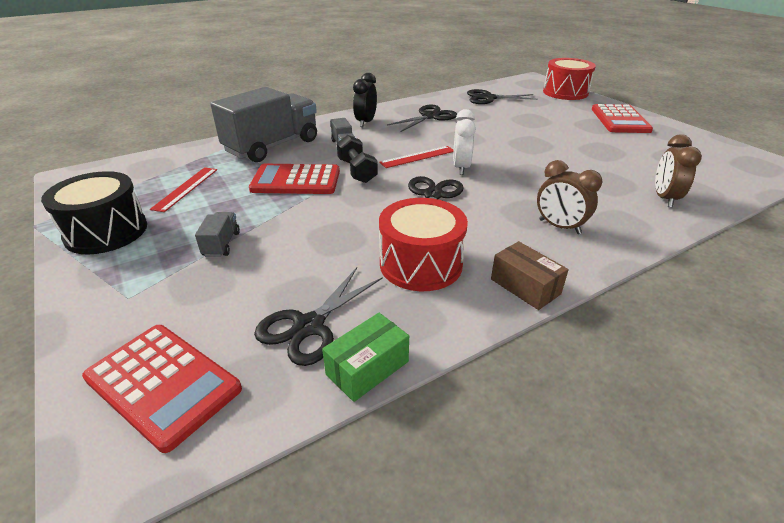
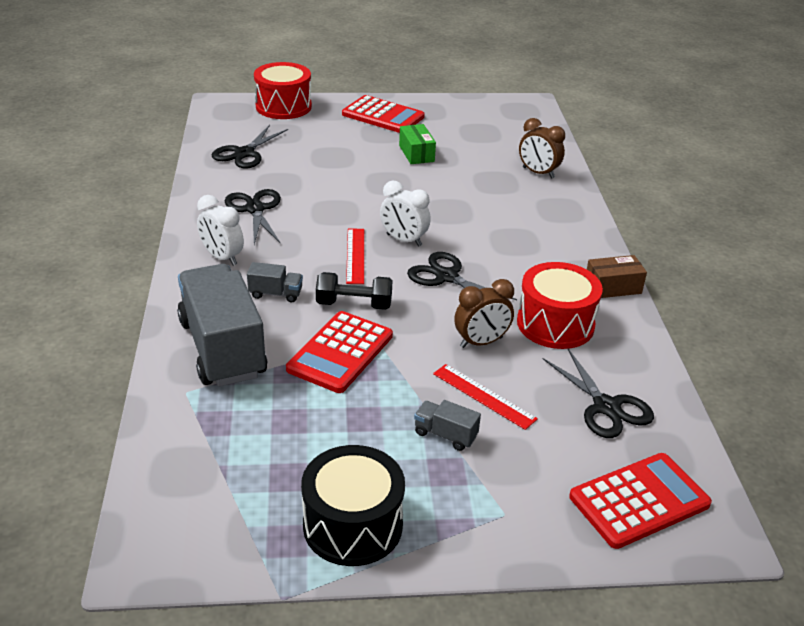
camera: 65 degrees left, 0 degrees up
(186, 188) = (286, 444): red ruler -> red ruler (484, 396)
(366, 122) = (222, 257): black clock -> white clock
(367, 368) = (666, 391): green box -> green box (416, 153)
(559, 227) = (545, 237): brown clock -> brown clock (481, 342)

